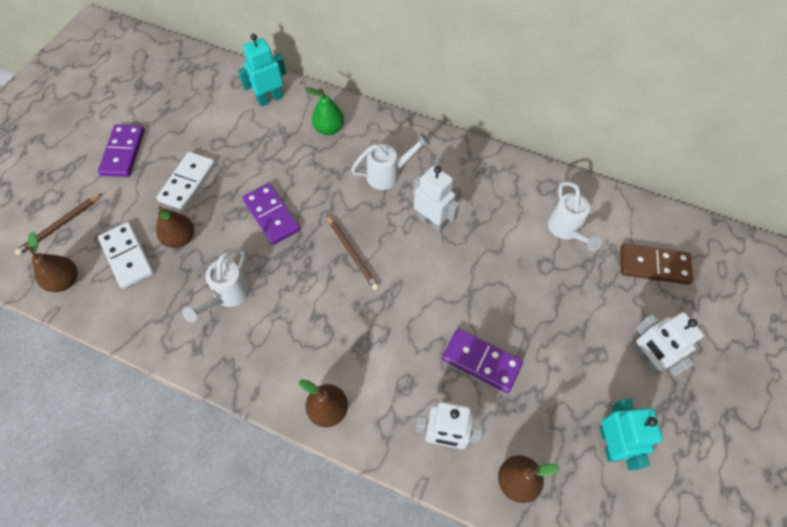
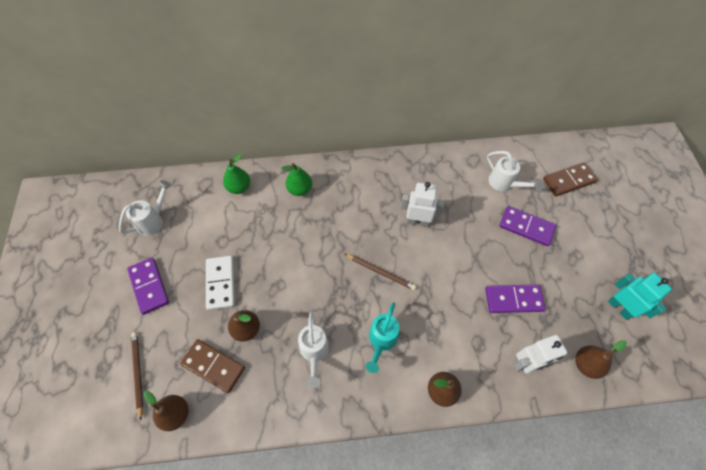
camera: 30 degrees left, 0 degrees up
(60, 226) = (138, 373): brown pencil -> brown pencil turned 150 degrees clockwise
(127, 256) = (213, 366): white domino -> brown domino
(270, 99) = (239, 187): turquoise robot -> green pear
(271, 215) = (303, 275): purple domino -> purple domino (526, 227)
(302, 323) = (381, 341): none -> turquoise watering can
(388, 175) = (366, 203): white watering can -> white watering can (154, 220)
(646, 358) = (603, 243): white robot -> none

